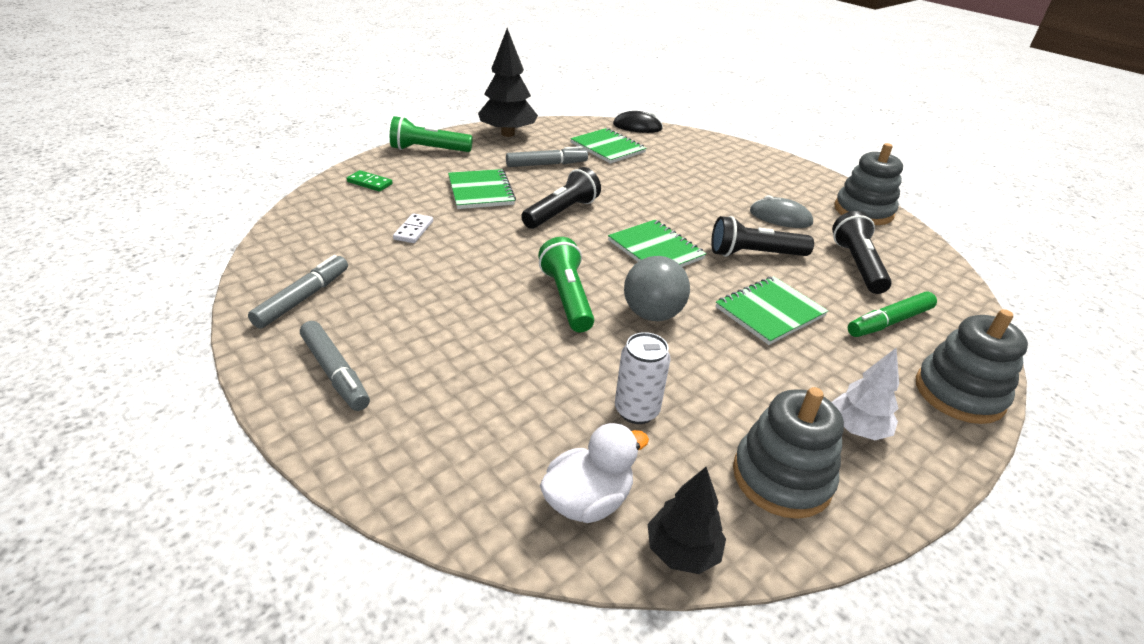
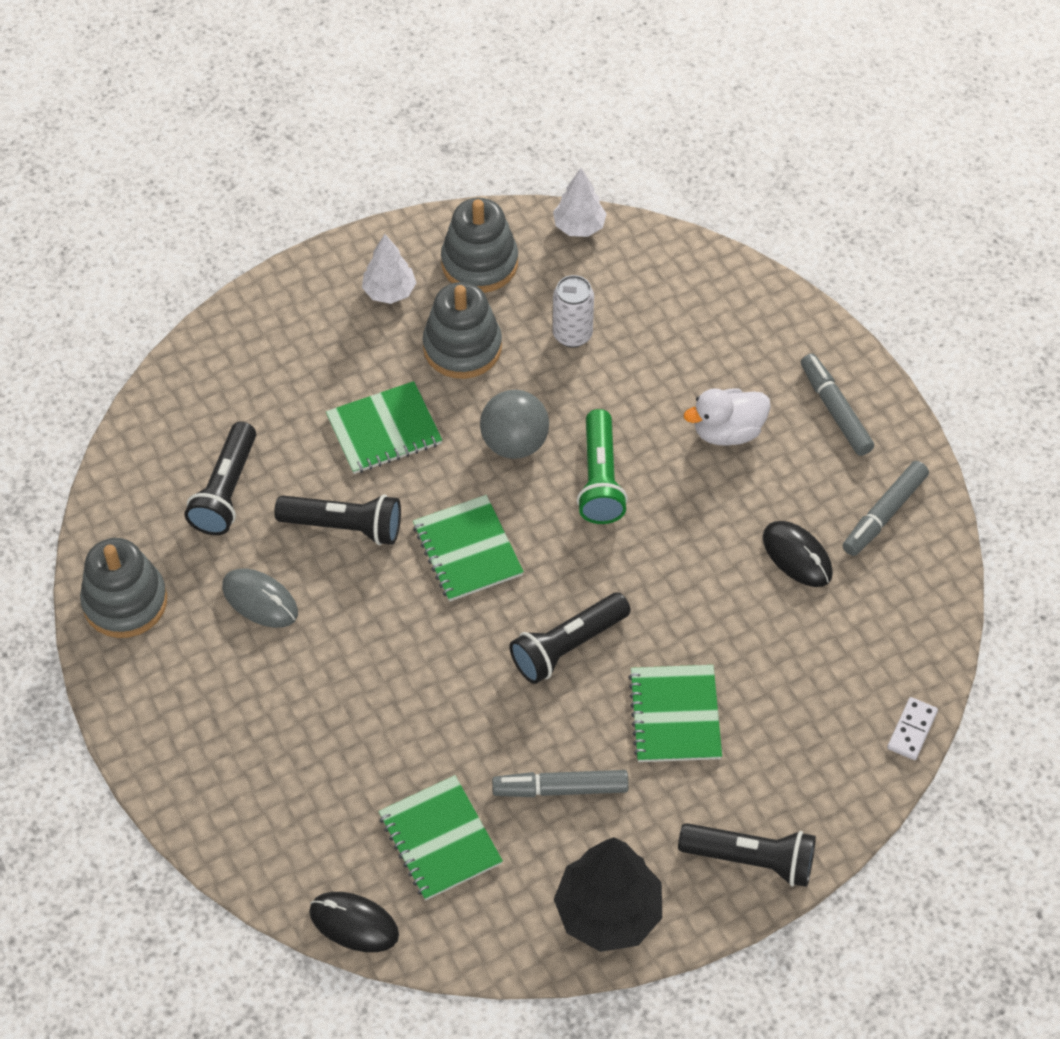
camera: 165 degrees left, 20 degrees up
(370, 183) = (838, 756): green domino -> none
(389, 267) = (797, 556): none -> black mouse
(414, 230) = (770, 626): white domino -> white domino (912, 730)
(429, 150) = (751, 859): green flashlight -> black flashlight
(588, 500) = (635, 268): white duck -> white duck (727, 431)
(682, 551) = (579, 226): black tree -> white tree
(889, 322) = (262, 399): green marker -> none
(959, 393) = (267, 310): grey stacking toy -> grey stacking toy (462, 347)

